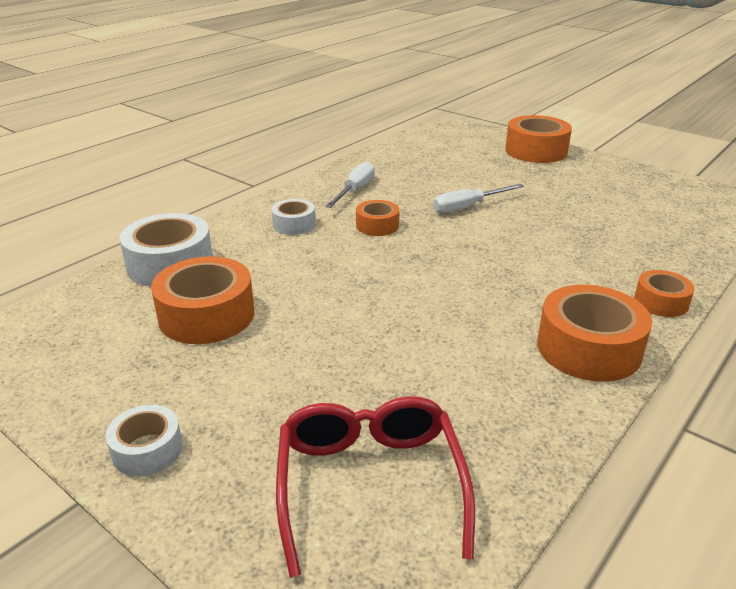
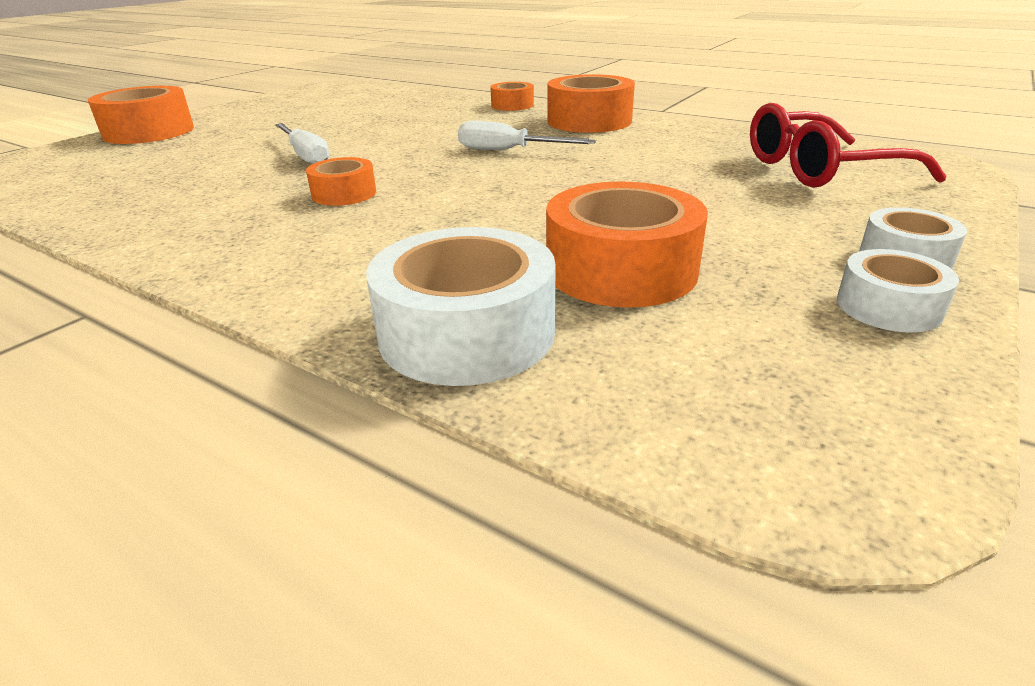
camera: 95 degrees left, 0 degrees up
(294, 224) = (320, 245): white tape -> white tape (888, 307)
(355, 190) = (205, 214): white screwdriver -> white screwdriver (508, 151)

